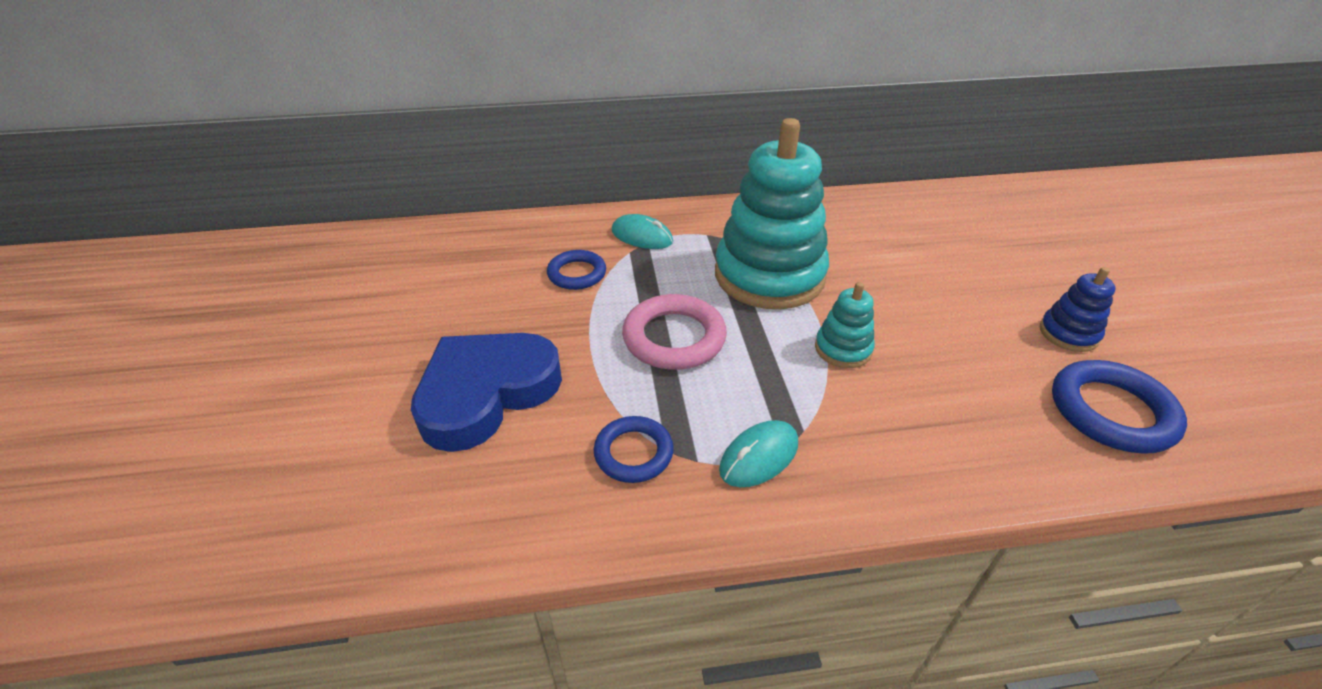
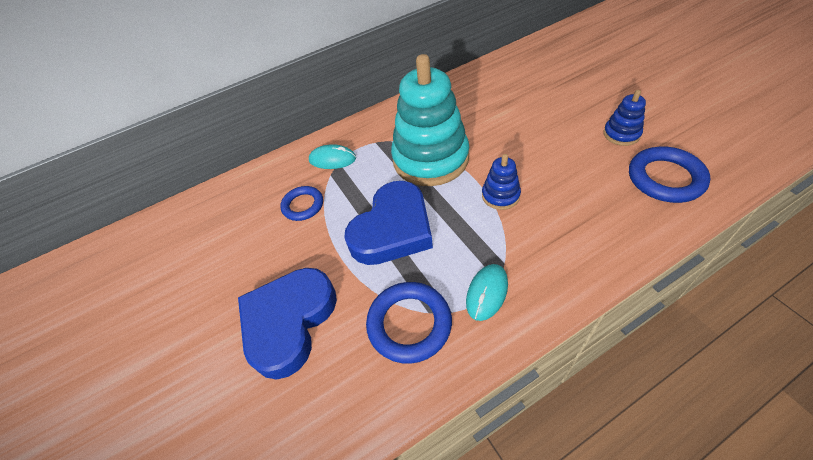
camera: 15 degrees left, 10 degrees up
(633, 453) = (409, 324): blue ring -> blue ring, size x1.56
(674, 338) = (393, 229): pink ring -> blue heart
(843, 349) = (500, 195): turquoise stacking toy -> blue stacking toy

